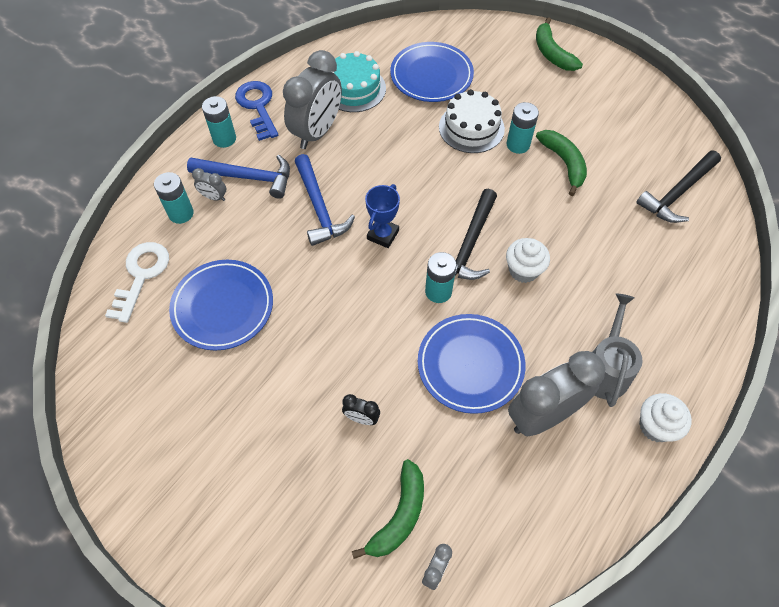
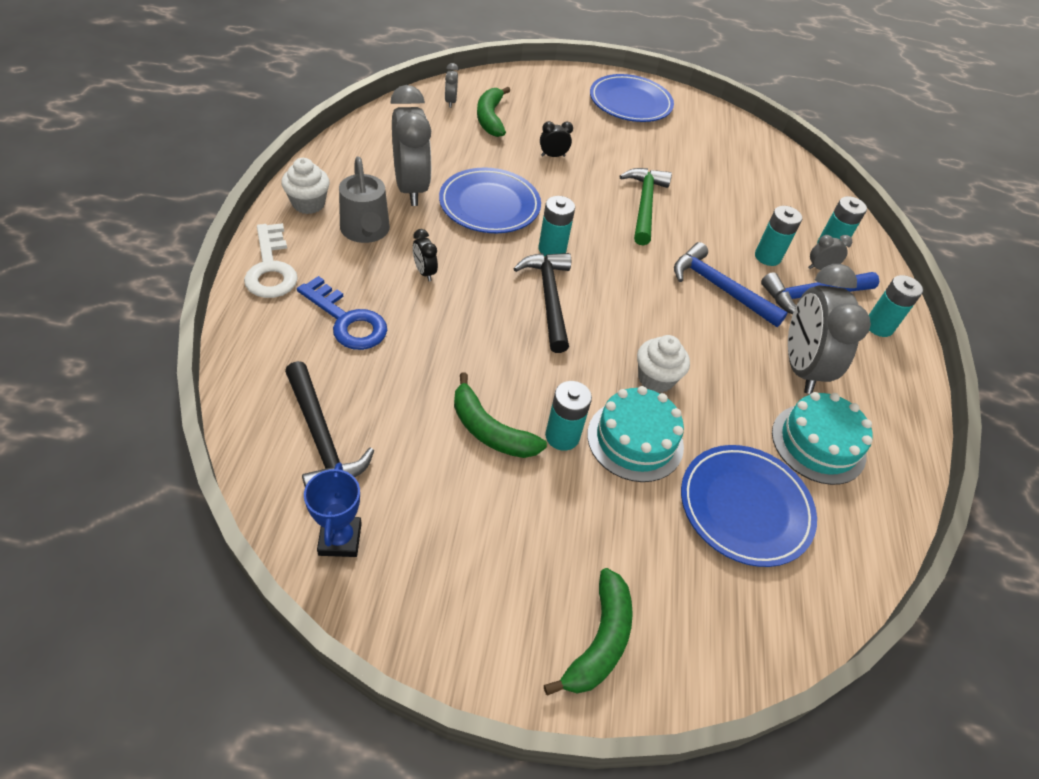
camera: 145 degrees right, 10 degrees down
(141, 276) = (801, 195): white key -> white key (271, 268)
(223, 307) = (718, 192): blue plate -> blue plate (630, 103)
(248, 222) = (767, 257): none -> turquoise battery
(258, 107) = (891, 376): blue key -> blue key (347, 320)
(312, 315) = (644, 205): none -> green hammer
(383, 235) = (639, 282): blue trophy -> blue trophy (340, 539)
(471, 128) = (635, 440): white cake -> turquoise cake
(523, 270) = (480, 290): white cupcake -> white cupcake (655, 379)
(543, 415) = (411, 188): grey clock -> grey clock turned 45 degrees counterclockwise
(552, 53) = (599, 641): green banana -> green banana turned 75 degrees clockwise
(564, 303) = (424, 272): none -> black clock
(677, 193) = (321, 438): black hammer -> black hammer turned 135 degrees clockwise

